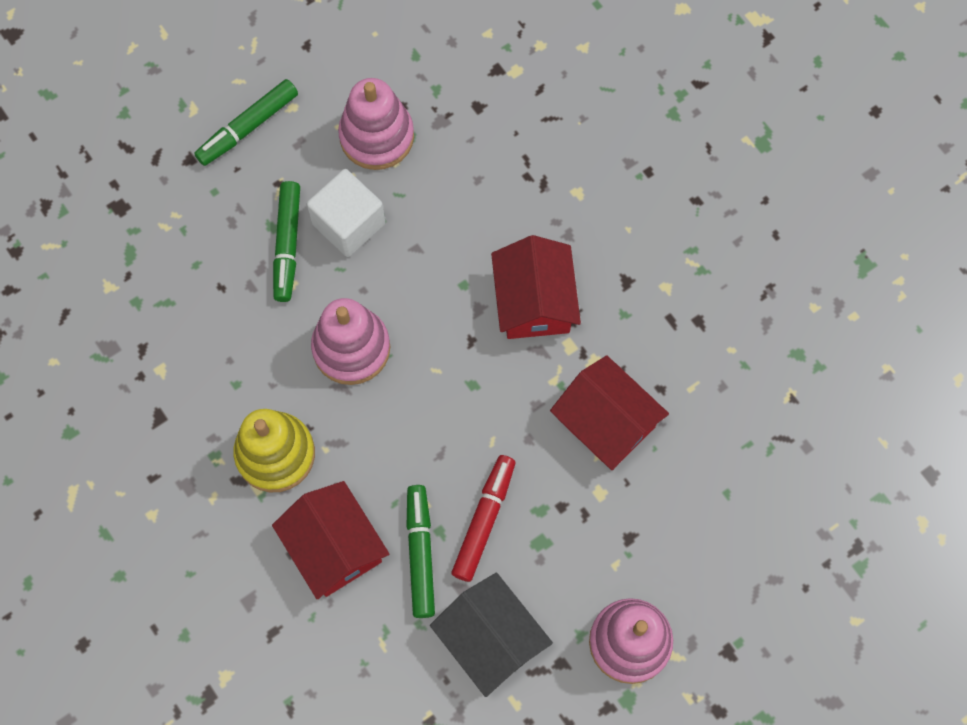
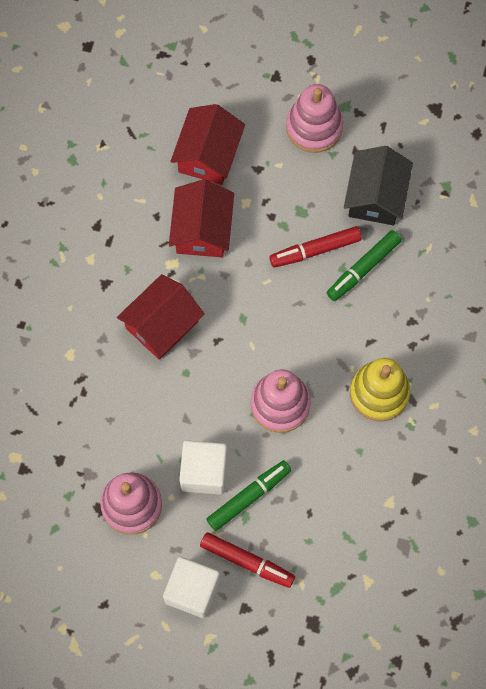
camera: 130 degrees left, 0 degrees up
(229, 195) = (247, 561): none -> red marker
(248, 127) = (192, 591): green marker -> white cube
(334, 547) = (401, 316): red house -> red house (208, 155)

